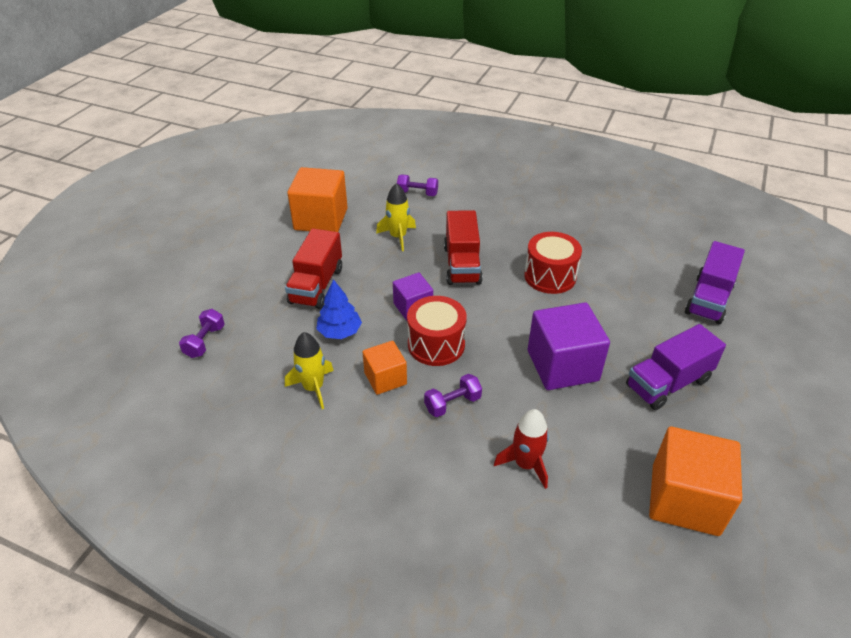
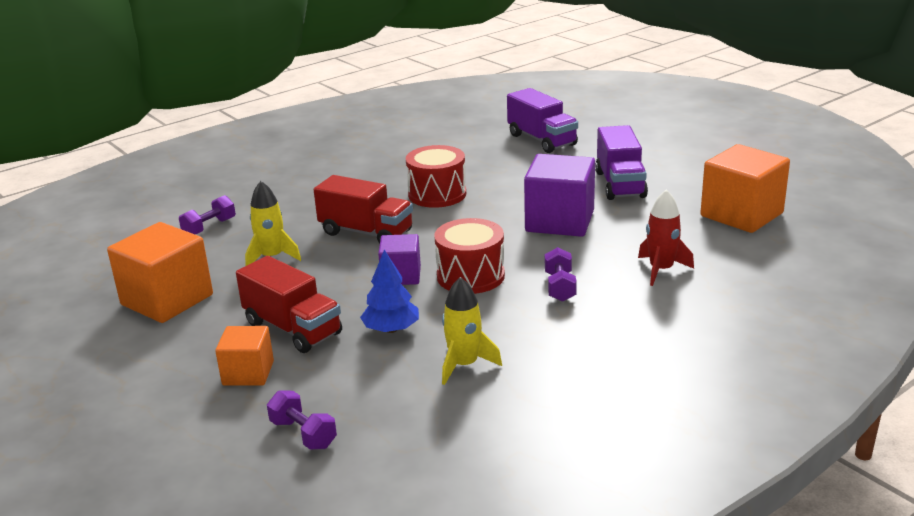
camera: 60 degrees left, 15 degrees down
(385, 378) = (492, 316): orange cube -> orange cube (248, 373)

